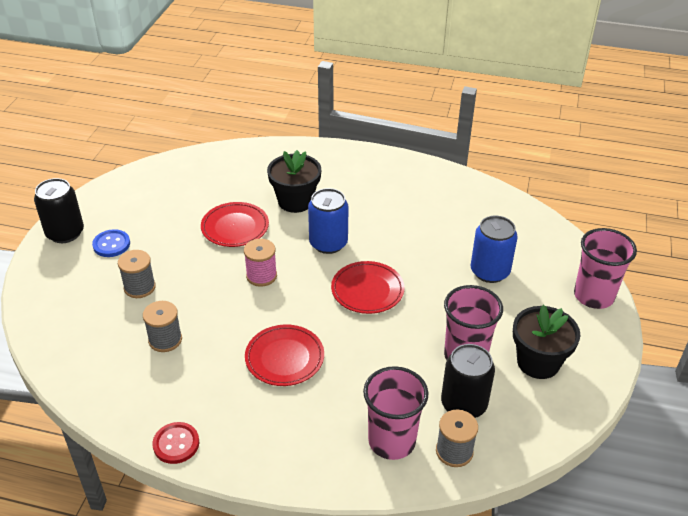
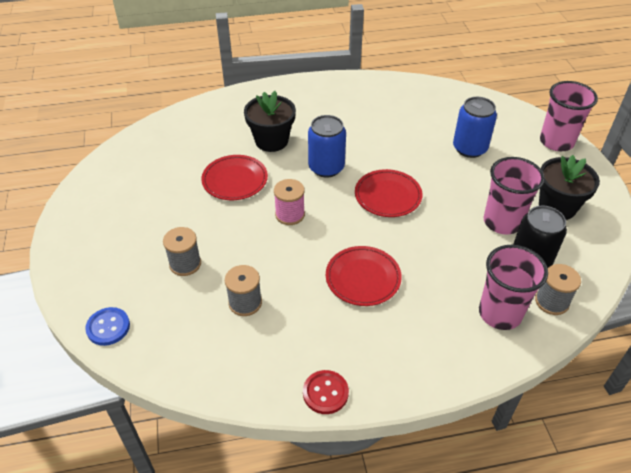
camera: 25 degrees left, 5 degrees up
(65, 233) = (72, 239): black can -> none
(111, 244) = (128, 234): blue button -> blue button (108, 327)

